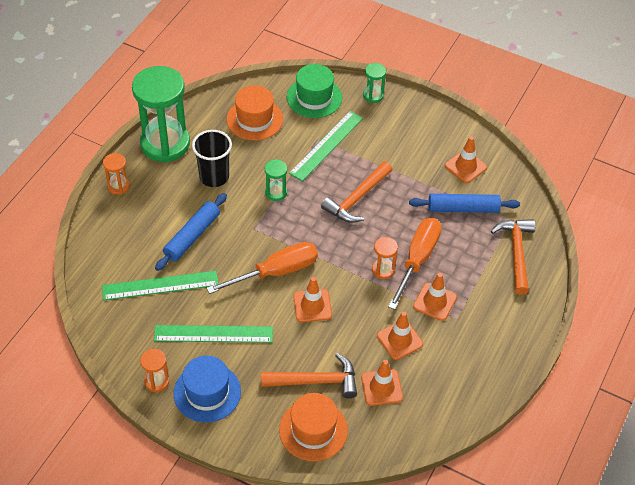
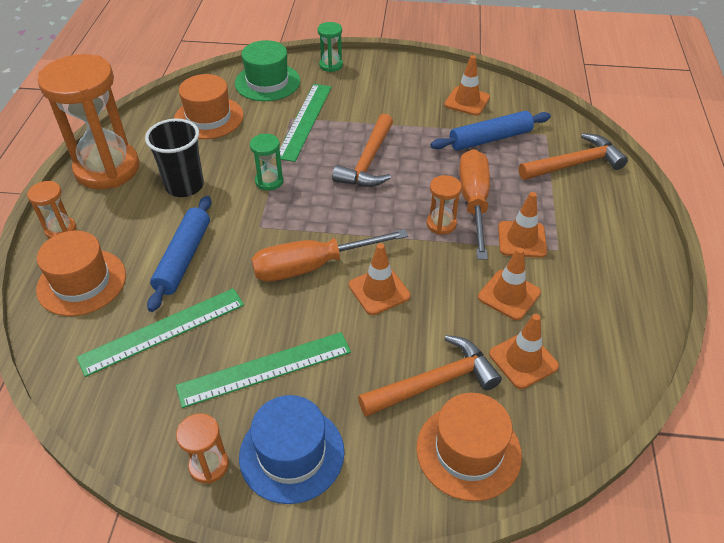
camera: 20 degrees left, 5 degrees down
(120, 232) = (82, 282): none -> orange hat
(165, 144) = (107, 169): green hourglass -> orange hourglass
(276, 272) = (312, 266): orange screwdriver -> orange screwdriver turned 150 degrees counterclockwise
(516, 253) = (574, 164): orange hammer -> orange hammer turned 90 degrees clockwise

